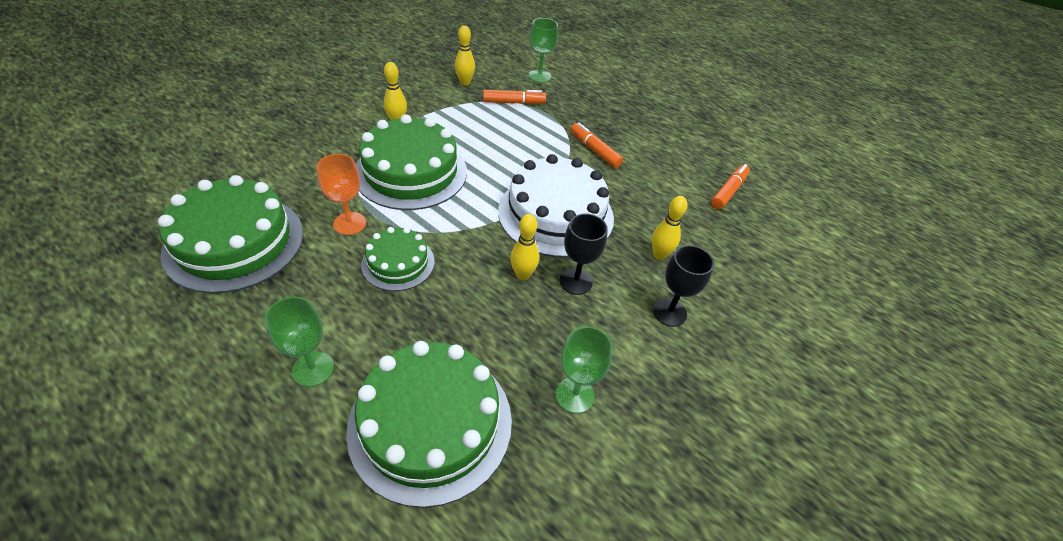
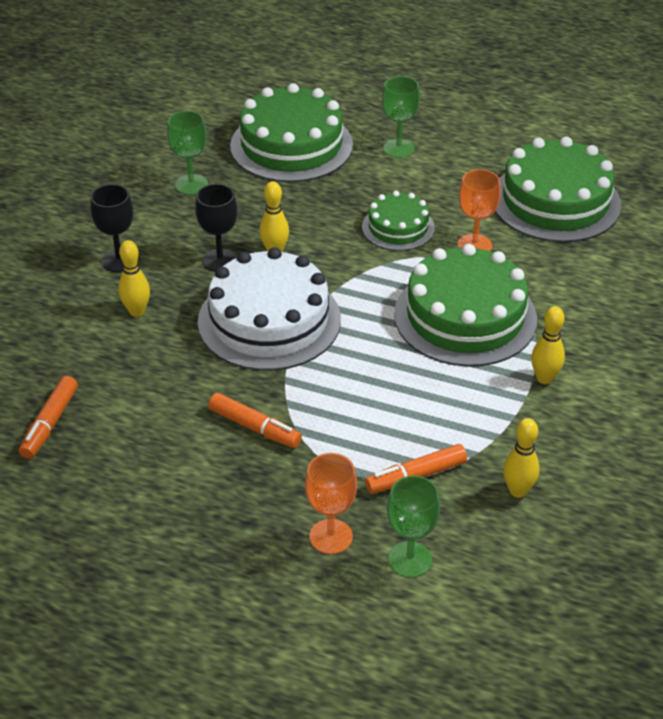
camera: 165 degrees right, 5 degrees down
(574, 94) = (331, 536): none -> orange goblet

